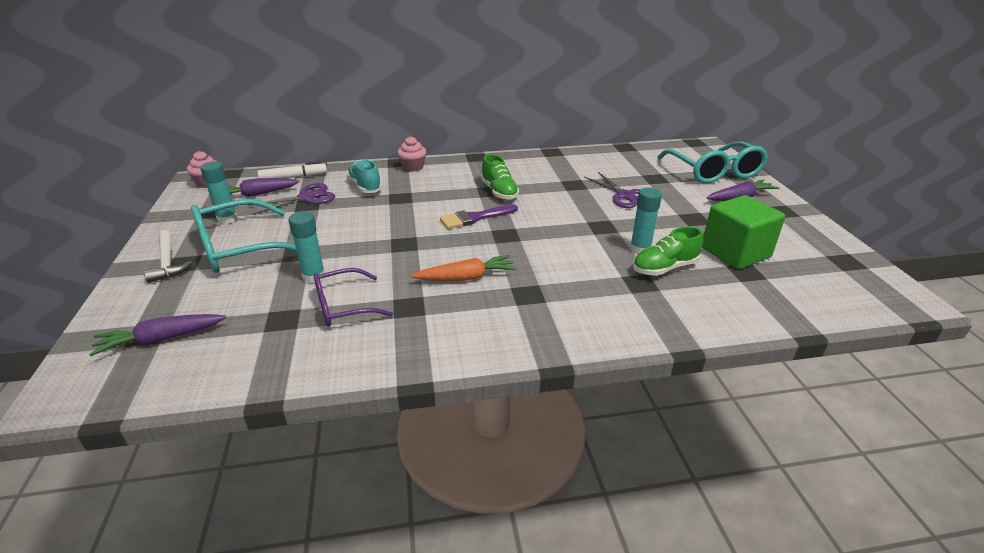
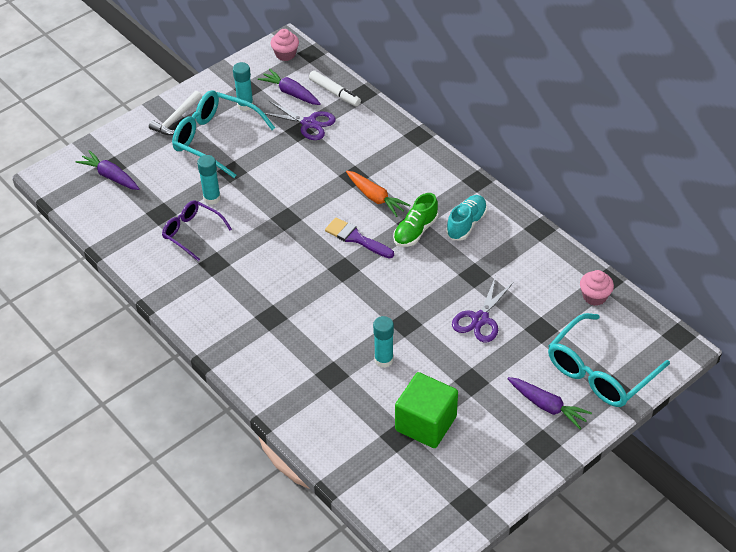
camera: 60 degrees right, 15 degrees up
(365, 186) = (355, 144): turquoise shoe -> turquoise shoe (466, 224)
(413, 167) = (416, 151): pink cupcake -> pink cupcake (594, 296)
(466, 278) = (267, 275): orange carrot -> orange carrot (375, 197)
(664, 268) = (365, 383): green shoe -> none

